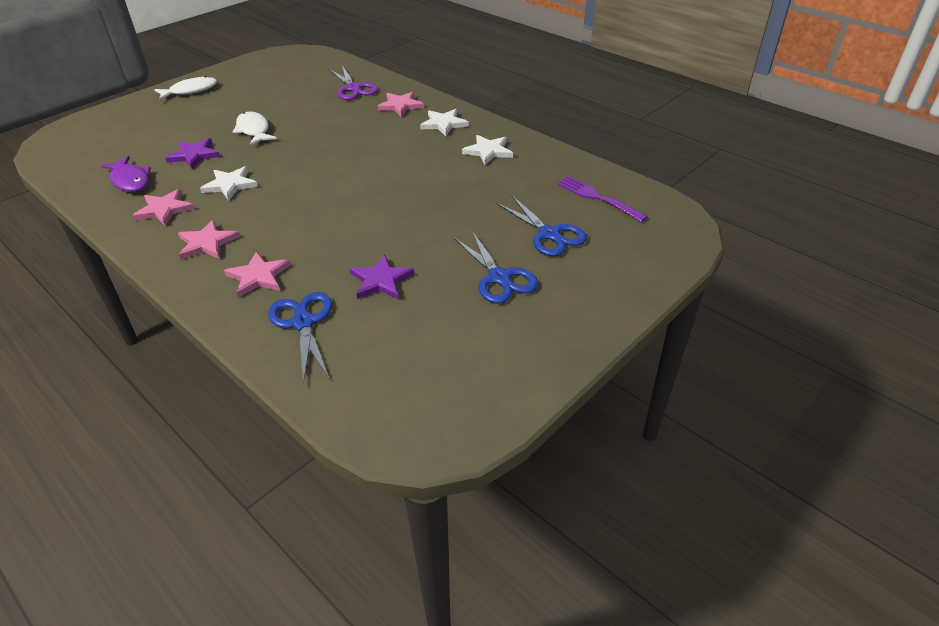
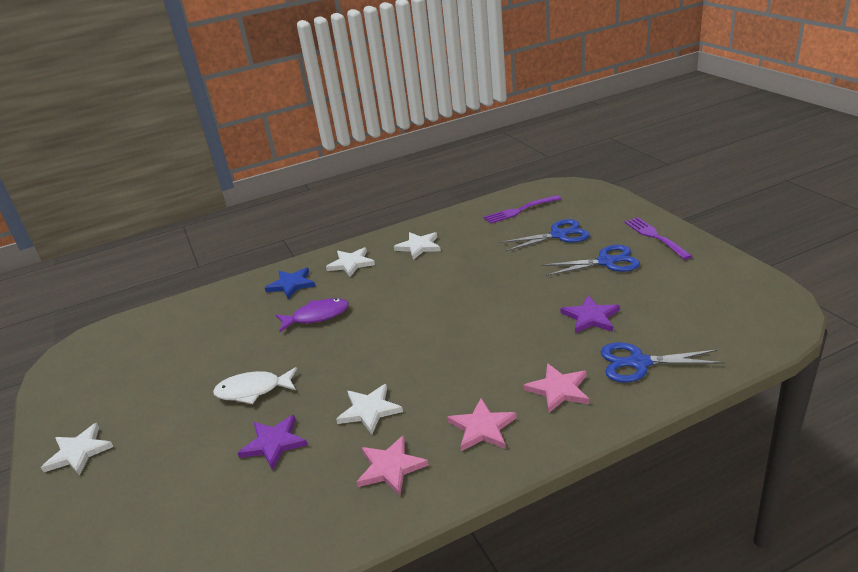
camera: 65 degrees left, 10 degrees down
(130, 180) = (295, 506): purple fish -> purple fish (317, 316)
(190, 91) = (79, 452): white fish -> white star
(353, 88) = (221, 312): purple scissors -> none
(400, 105) = (291, 284): pink star -> blue star
(577, 312) = (655, 237): none -> purple fork

